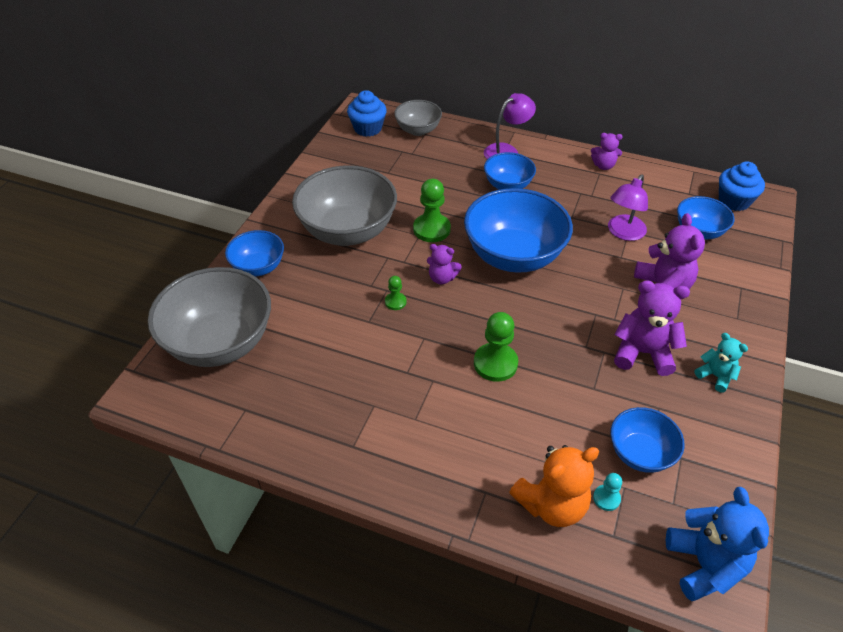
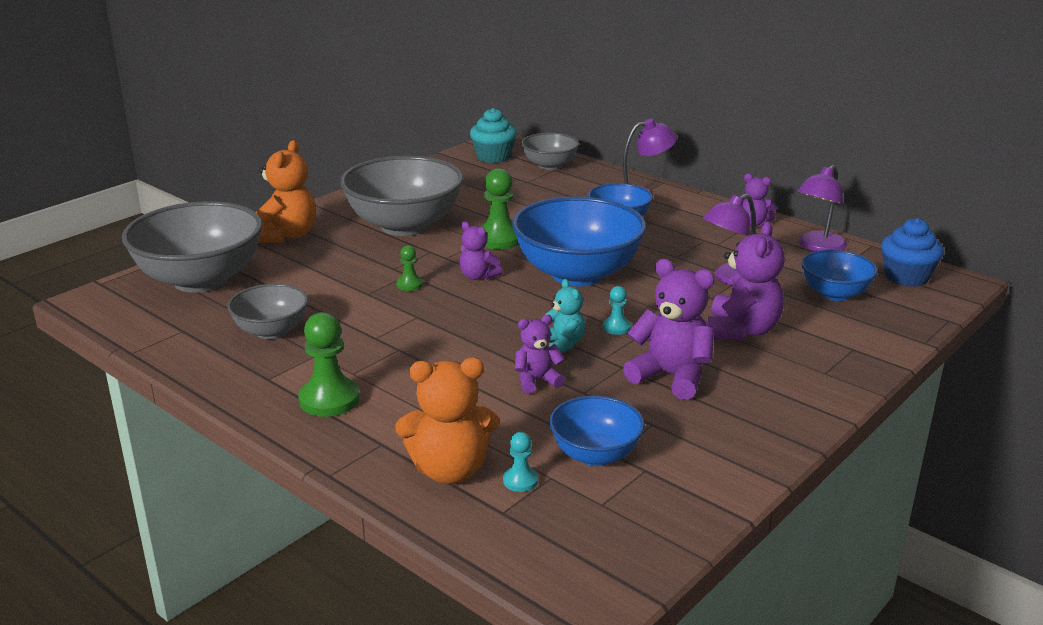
camera: 20 degrees right, 20 degrees down
(258, 267) = (287, 235): blue bowl -> orange teddy bear
(320, 389) = (271, 331): none -> grey bowl
(368, 128) = (493, 157): blue cupcake -> turquoise cupcake
(495, 363) = (481, 350): green pawn -> green pawn (329, 399)
(555, 386) = (537, 381): none -> purple teddy bear
(575, 309) = (616, 327): none -> turquoise pawn
(660, 182) = (818, 247): none -> purple lamp
(704, 564) = (596, 562): blue teddy bear -> none
(715, 376) = (751, 413): turquoise teddy bear -> turquoise teddy bear (563, 344)

